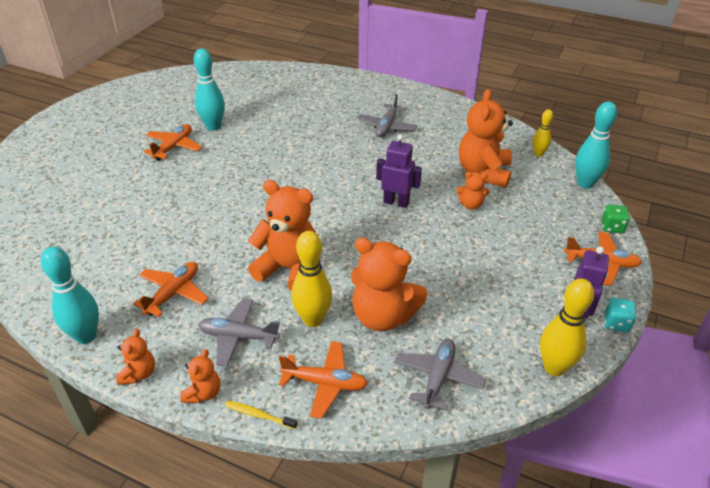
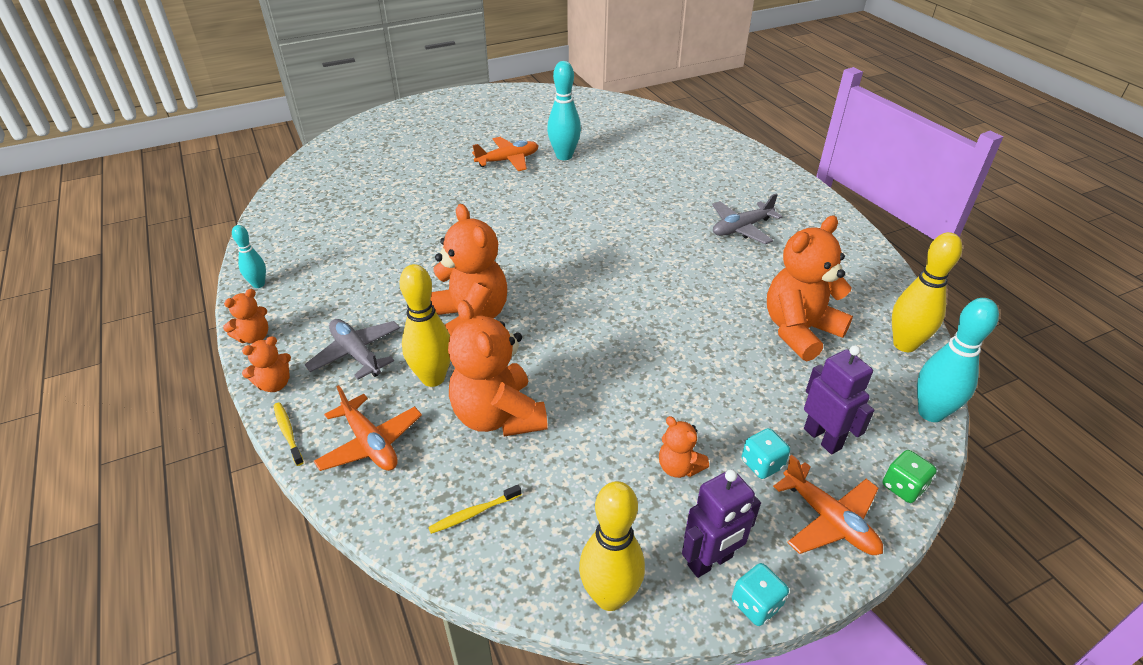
camera: 40 degrees right, 0 degrees up
(86, 336) = (258, 284): turquoise bowling pin -> turquoise bowling pin, size x0.58
(173, 293) = (355, 286): orange plane -> none
(396, 202) = (654, 311): purple robot -> purple robot (822, 438)
(438, 378) = (473, 513): grey plane -> yellow toothbrush
(471, 205) = (737, 358): orange teddy bear -> orange teddy bear (679, 467)
(538, 154) = (904, 344): yellow bowling pin -> yellow bowling pin, size x1.73
(545, 255) = (762, 464): none -> turquoise dice

